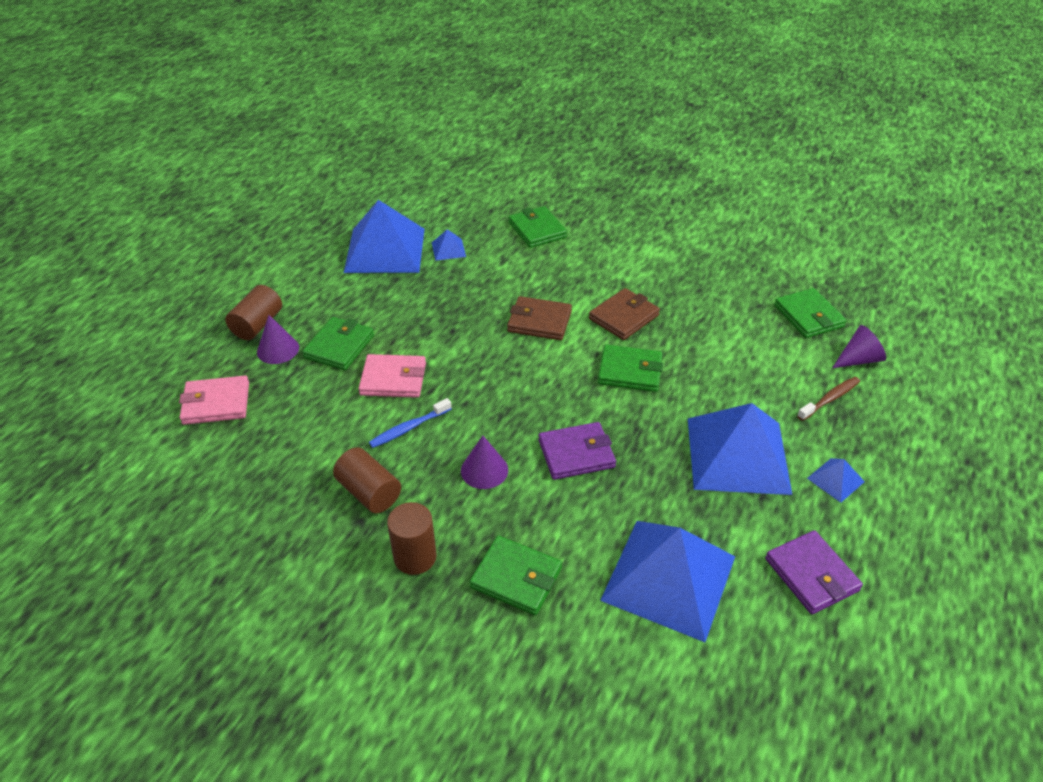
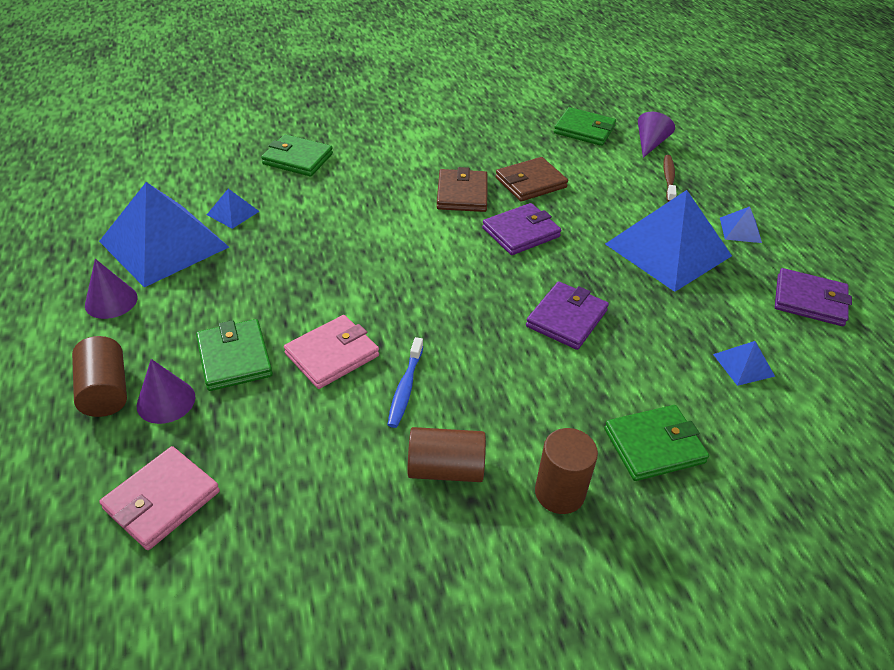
camera: 45 degrees left, 0 degrees up
(484, 470) = (516, 379): purple cone -> purple cone (111, 301)
(539, 321) = (399, 232): brown wallet -> brown wallet (530, 183)
(630, 371) = (521, 232): green wallet -> purple wallet
(669, 578) = (743, 365): blue pyramid -> blue pyramid, size x0.42

